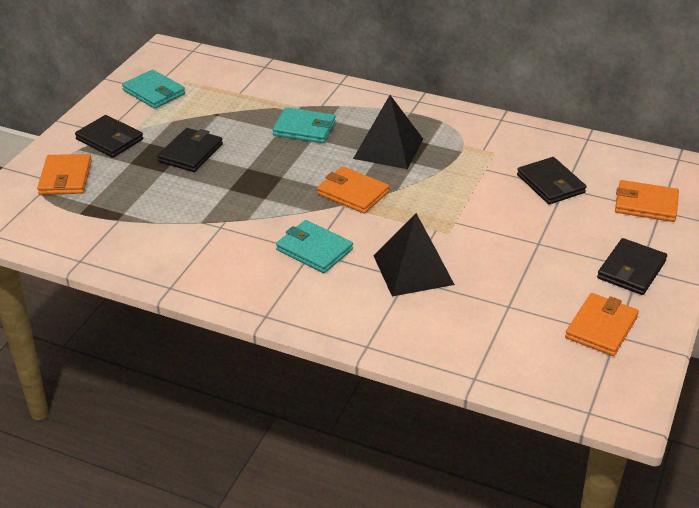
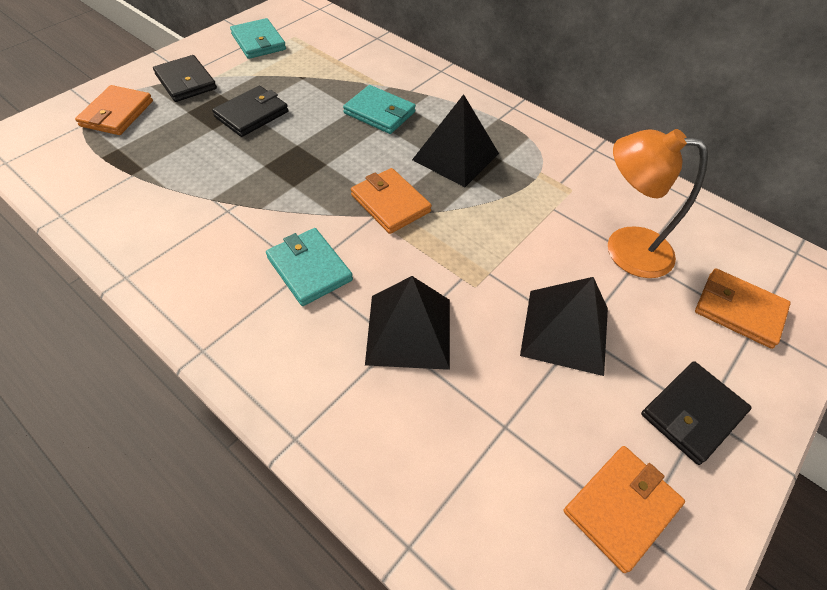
camera: 15 degrees right, 15 degrees up
(527, 244) = (565, 331): none -> black pyramid
(550, 184) = (624, 248): black wallet -> orange lamp

